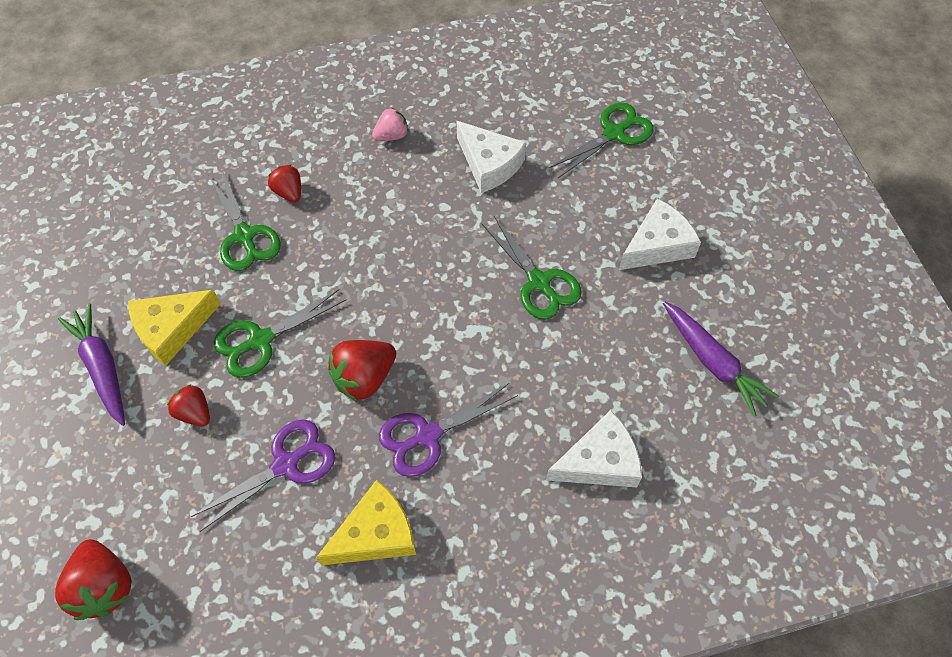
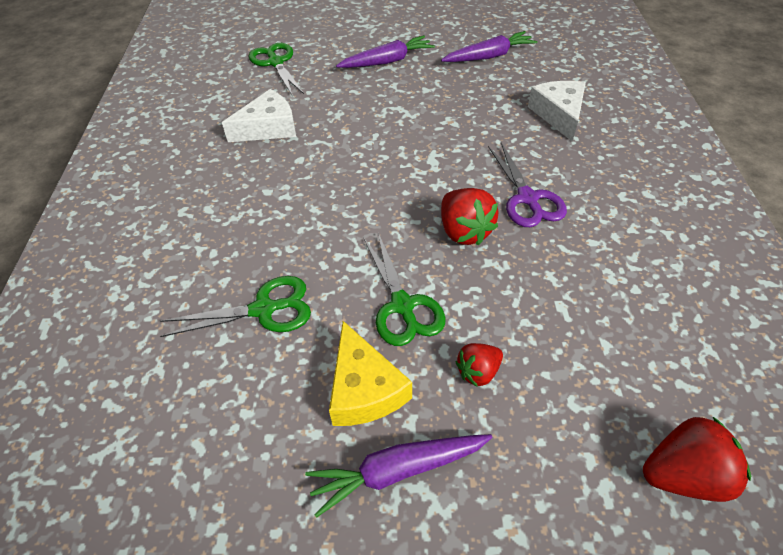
camera: 75 degrees left, 10 degrees down
(286, 464) = (546, 297): purple scissors -> none
(289, 192) = (224, 266): red strawberry -> none
(375, 534) = (617, 241): yellow cheese -> none
(391, 136) = (199, 182): pink strawberry -> none
(539, 282) = (399, 119): green scissors -> none
(657, 245) = (387, 61): white cheese -> purple carrot

